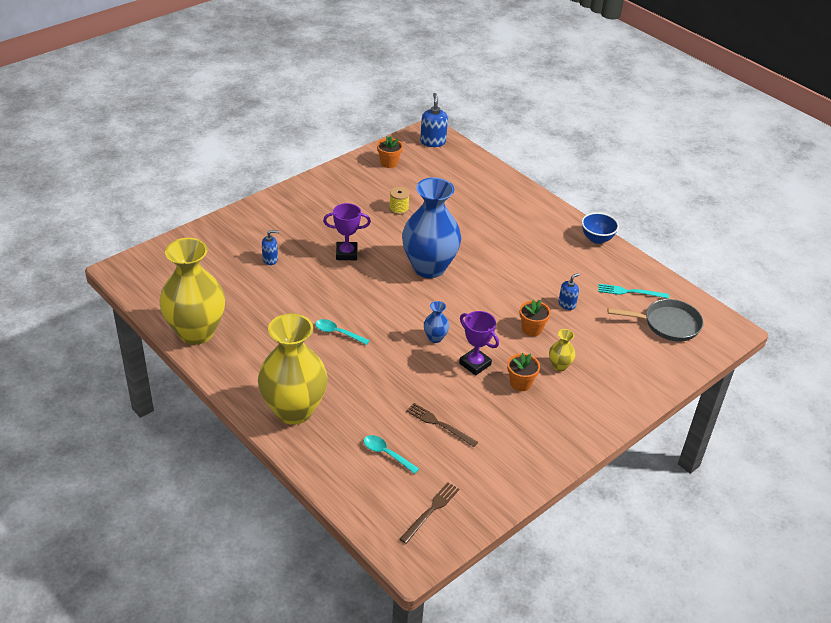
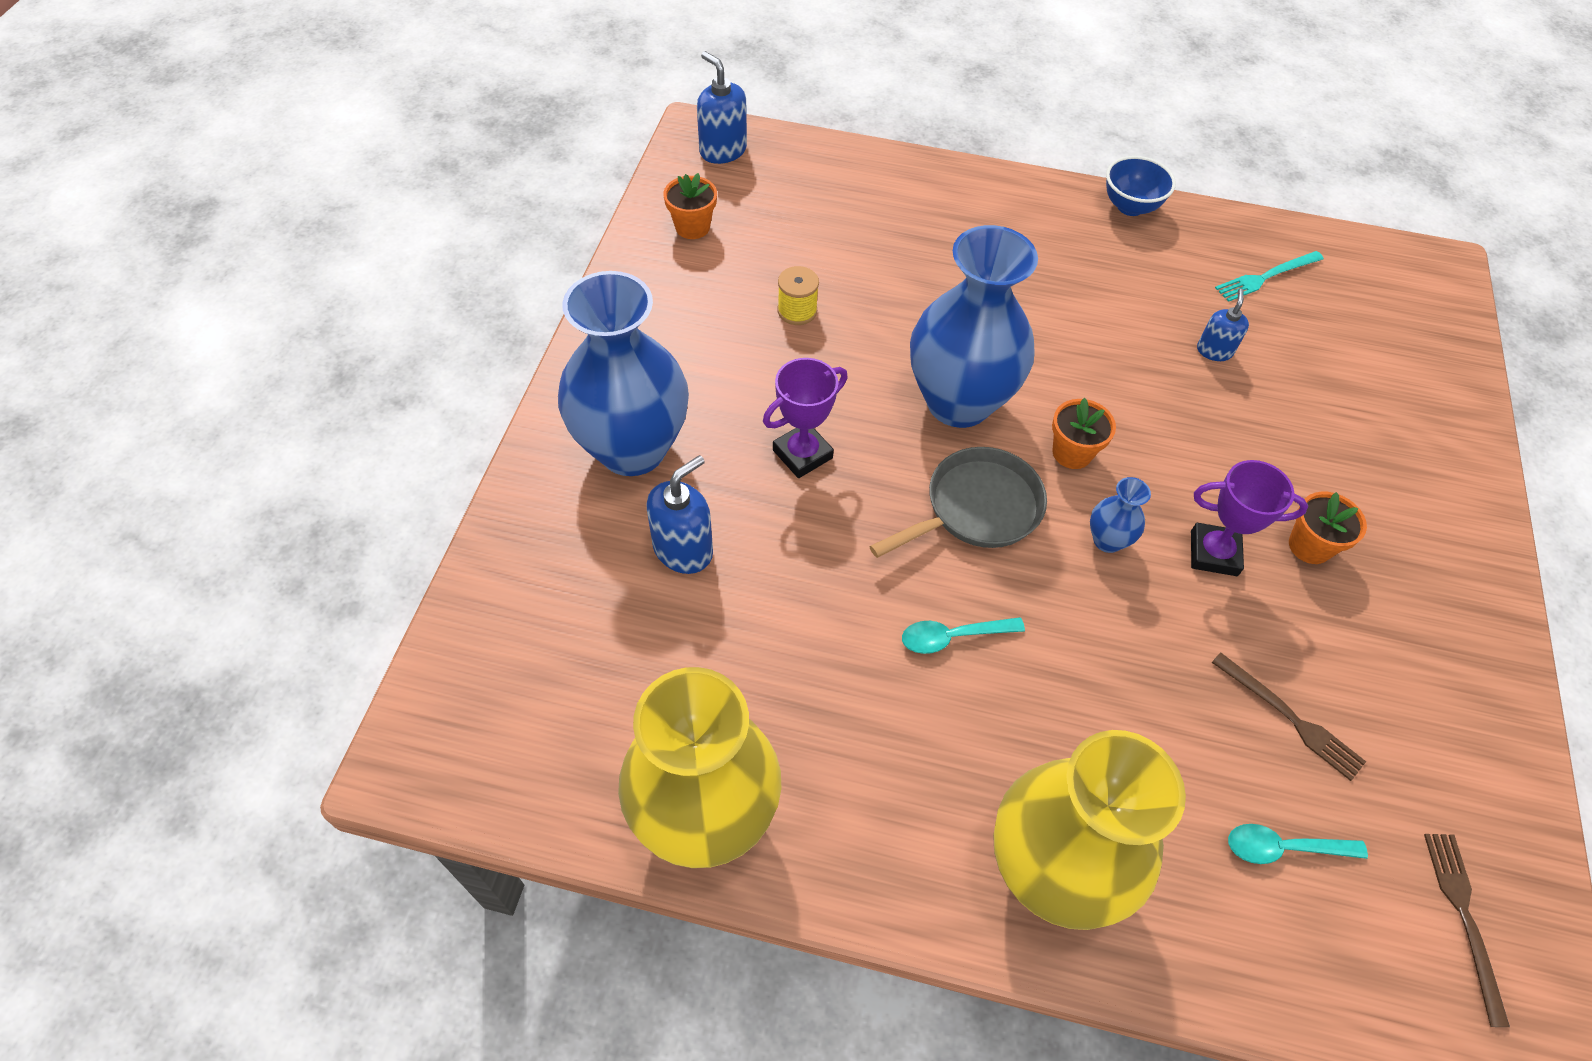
camera: 35 degrees left, 15 degrees up
(270, 259) = (683, 549): blue soap dispenser -> blue soap dispenser, size x1.58
(285, 222) = (632, 449): none -> blue vase
(439, 424) = (1290, 718): brown fork -> brown fork turned 135 degrees counterclockwise
(532, 329) = (1217, 429): orange flower pot -> orange flower pot (1072, 453)
(559, 366) = (1322, 474): yellow vase -> none
(667, 324) = (1367, 305): grey pan -> grey pan (976, 509)

